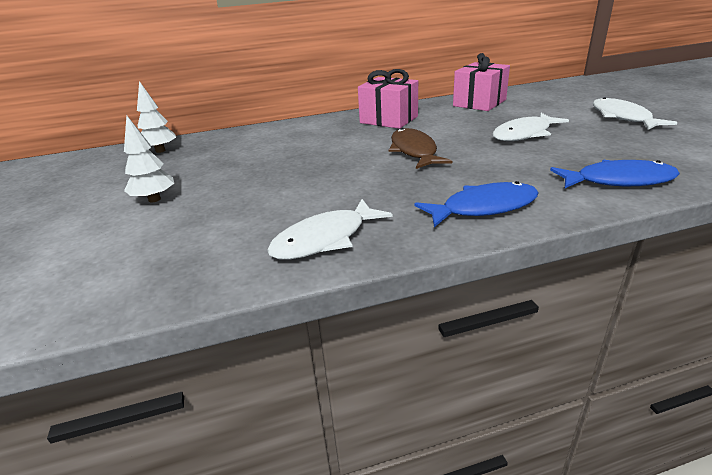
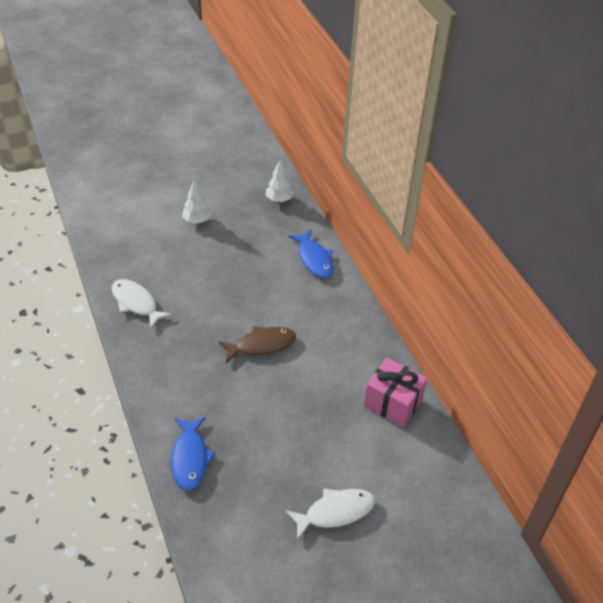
camera: 80 degrees right, 15 degrees up
(389, 120) = (342, 329): pink gift -> none
(483, 208) = (161, 376): blue fish -> blue fish (314, 259)
(524, 134) = (294, 423): white fish -> none

